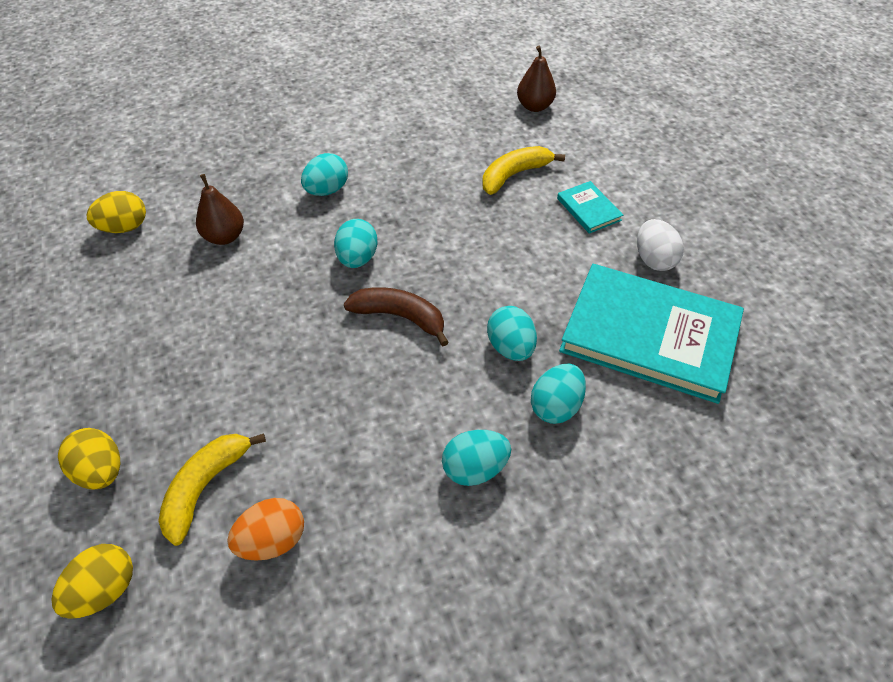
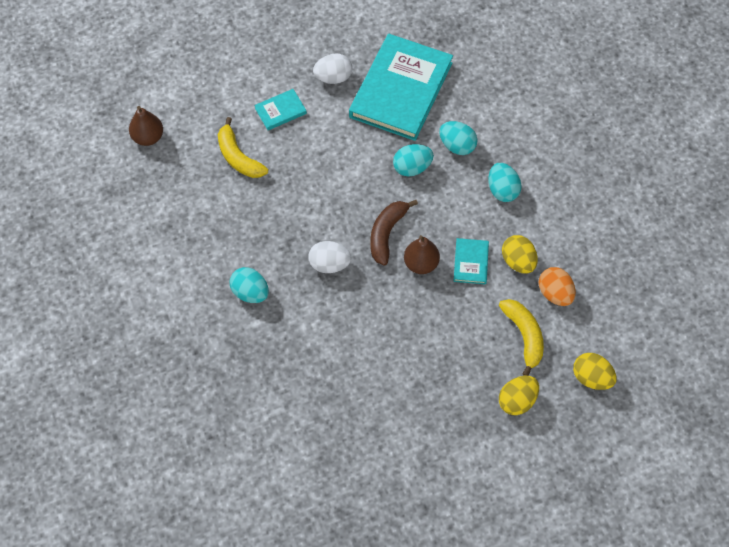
camera: 90 degrees left, 10 degrees up
(124, 227) = (290, 445): yellow egg -> yellow egg (518, 262)
(205, 487) = (524, 336): yellow banana -> yellow banana turned 135 degrees counterclockwise
(225, 237) = (303, 363): brown pear -> brown pear (421, 264)
(345, 418) = (471, 262): none -> turquoise book
(357, 258) = (329, 264): turquoise egg -> white egg

